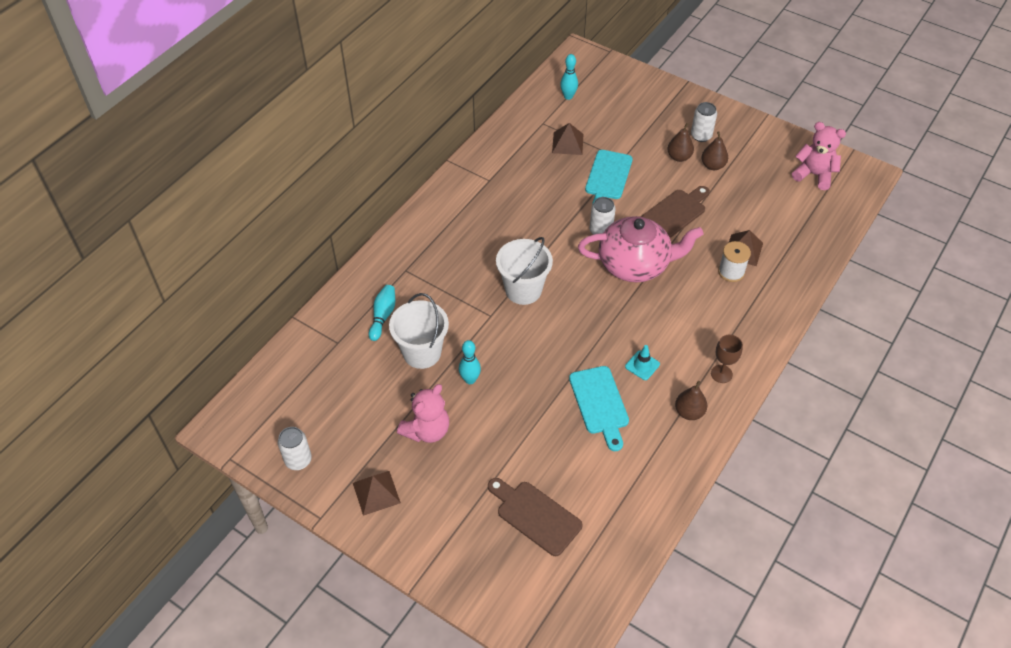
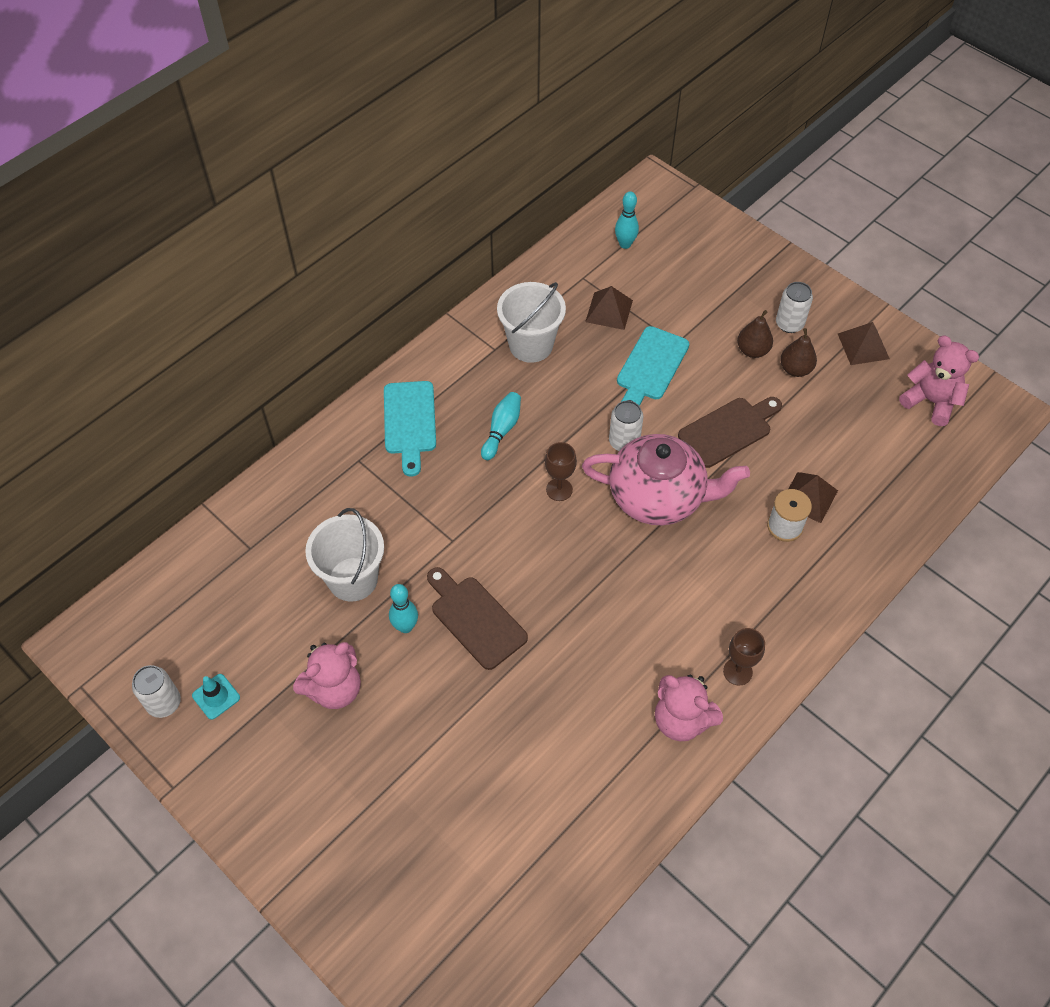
camera: 10 degrees right, 5 degrees up
(376, 492) = (250, 764): brown pyramid -> brown pyramid (863, 346)
(383, 316) = (315, 520): turquoise bowling pin -> turquoise bowling pin (501, 430)
(523, 290) = (503, 511): white bucket -> white bucket (531, 345)
(535, 516) = (445, 833): brown cutting board -> brown cutting board (475, 619)
(561, 270) = (559, 489): none -> brown goblet
(600, 403) = (566, 688): turquoise cutting board -> turquoise cutting board (410, 422)
(642, 365) = (634, 642): turquoise traffic cone -> turquoise traffic cone (216, 696)
(689, 412) = (681, 720): brown pear -> pink teddy bear

